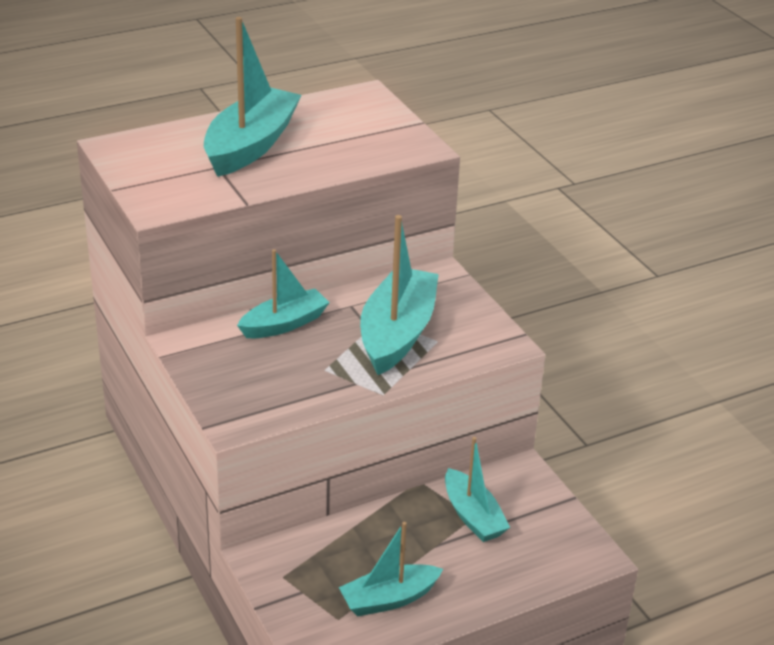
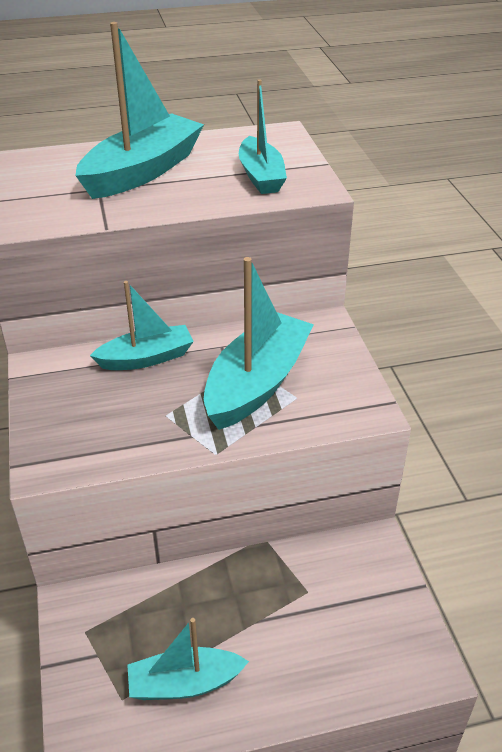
camera: 15 degrees right, 5 degrees up
(473, 516) = (307, 590): turquoise boat -> turquoise boat (261, 176)

